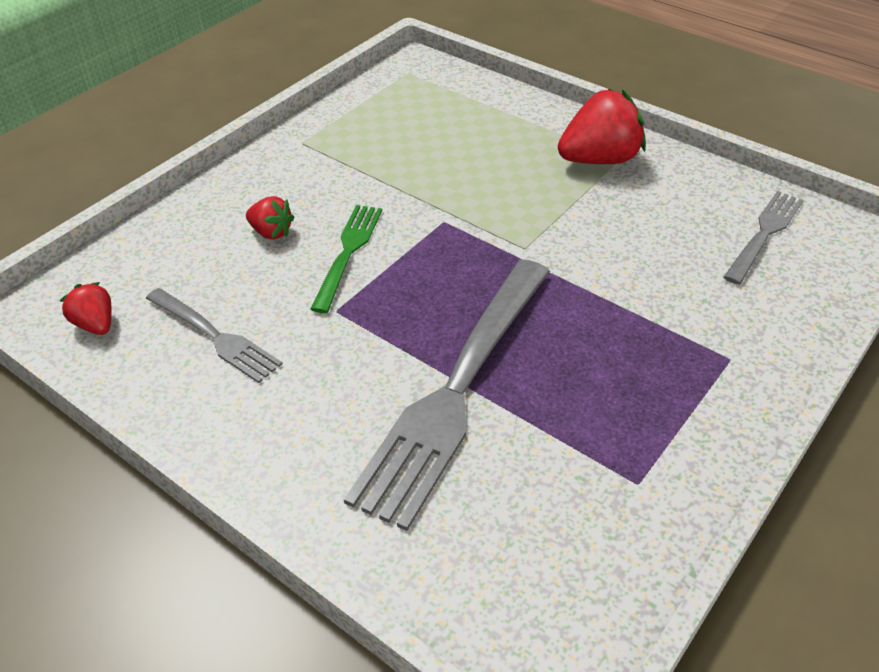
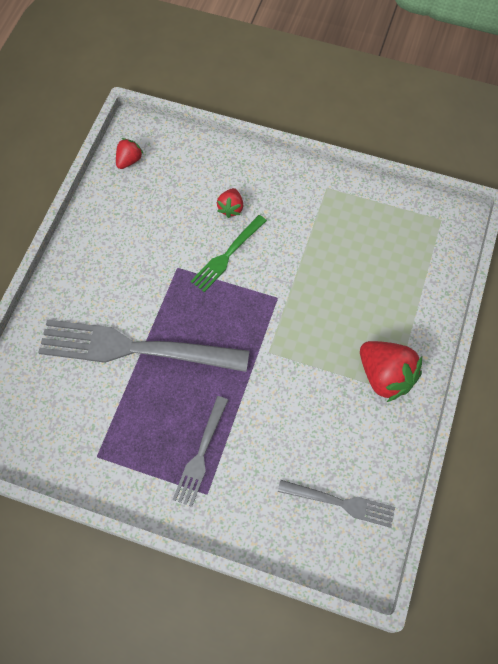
camera: 70 degrees right, 20 degrees up
(215, 336) = (138, 218): grey fork -> grey fork (201, 454)
(348, 253) = (227, 255): green fork -> green fork turned 135 degrees clockwise

